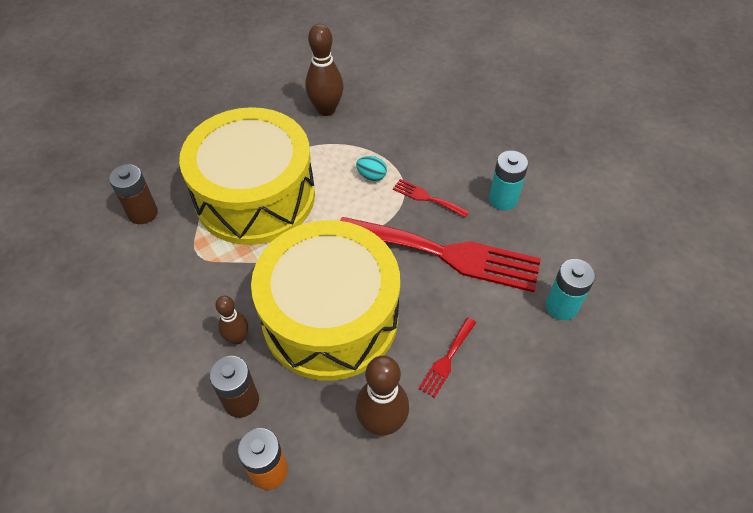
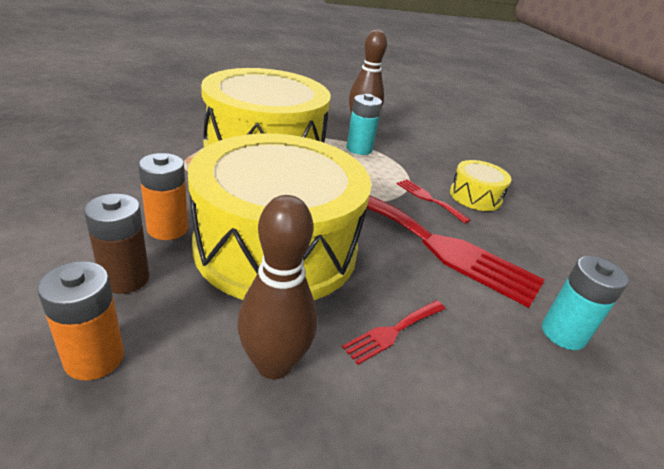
camera: 15 degrees right, 20 degrees down
(143, 213) = (160, 129): brown battery -> none
(237, 338) = (167, 229): brown bowling pin -> orange battery
(371, 176) = (380, 170): turquoise egg -> none
(465, 174) = (475, 196): none -> yellow drum
(503, 199) = (511, 224): turquoise battery -> turquoise battery (359, 149)

